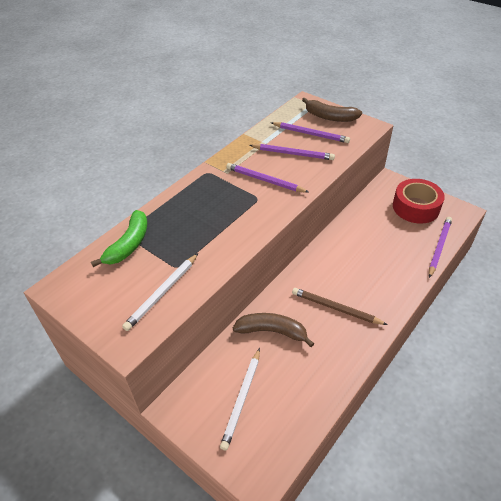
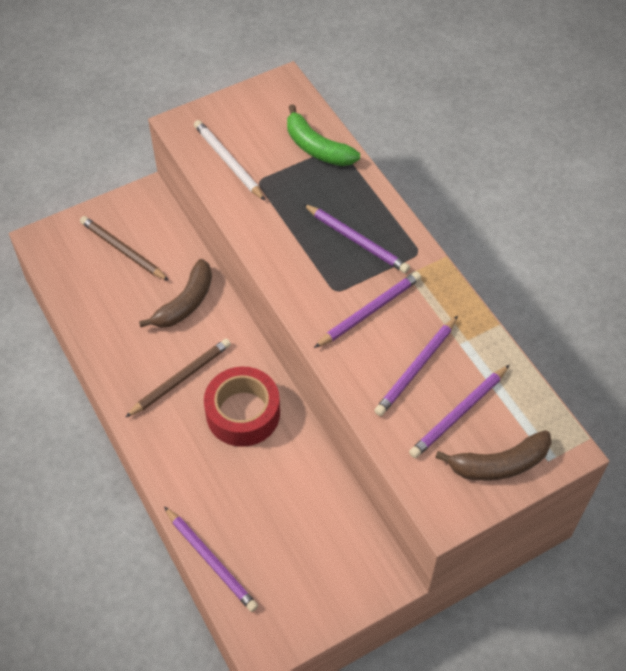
camera: 110 degrees right, 10 degrees up
(211, 200) = (356, 240): none -> purple pencil
(242, 399) = (123, 250): white pencil -> brown pencil
(330, 117) = (499, 464): brown banana -> brown banana turned 150 degrees counterclockwise
(416, 207) = (306, 580): red tape -> red tape (243, 413)

